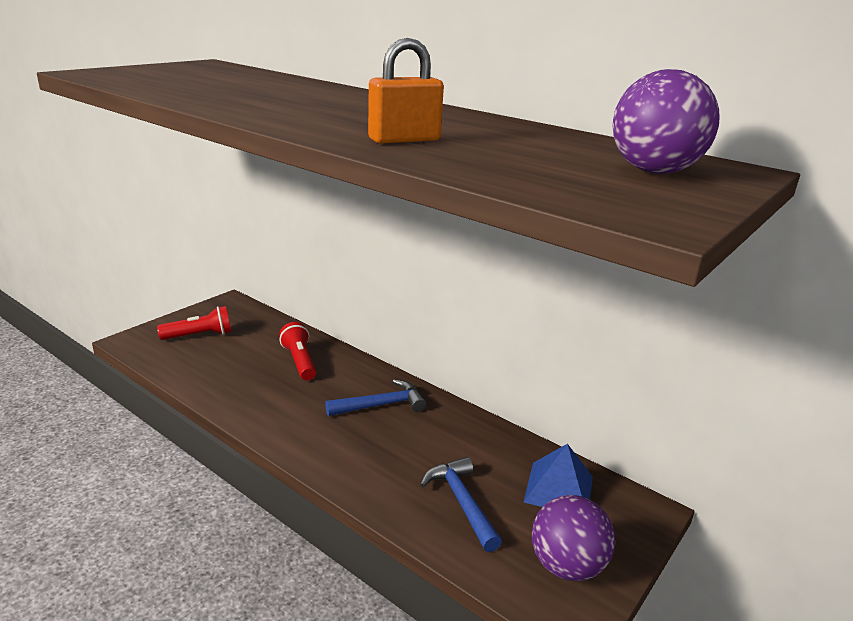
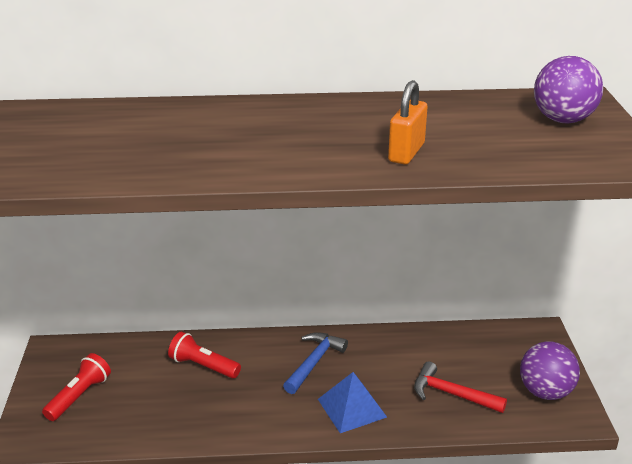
camera: 40 degrees left, 5 degrees up
(462, 502) = (452, 394): blue hammer -> red hammer
(559, 489) = (487, 349): blue pyramid -> blue pyramid (352, 408)

